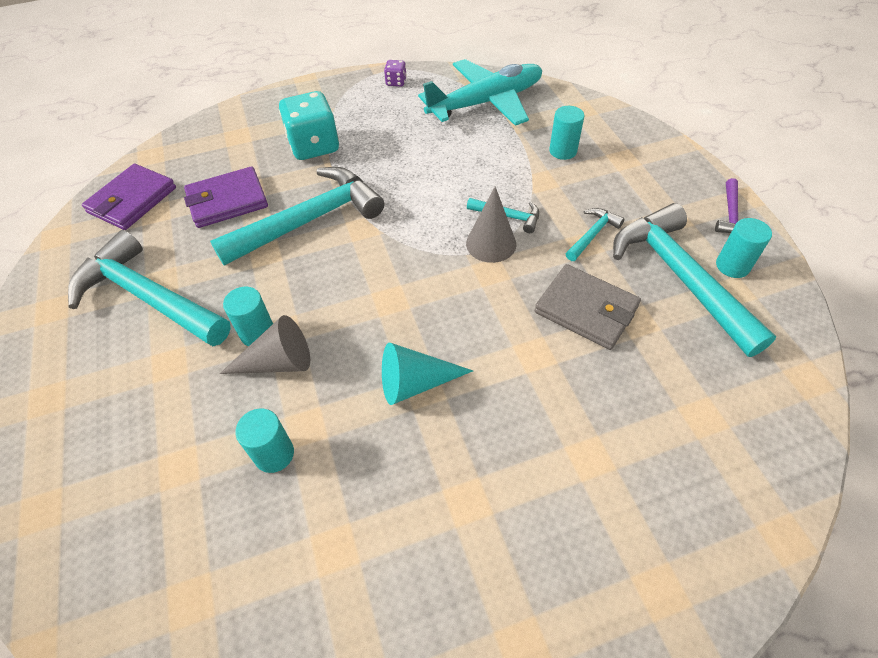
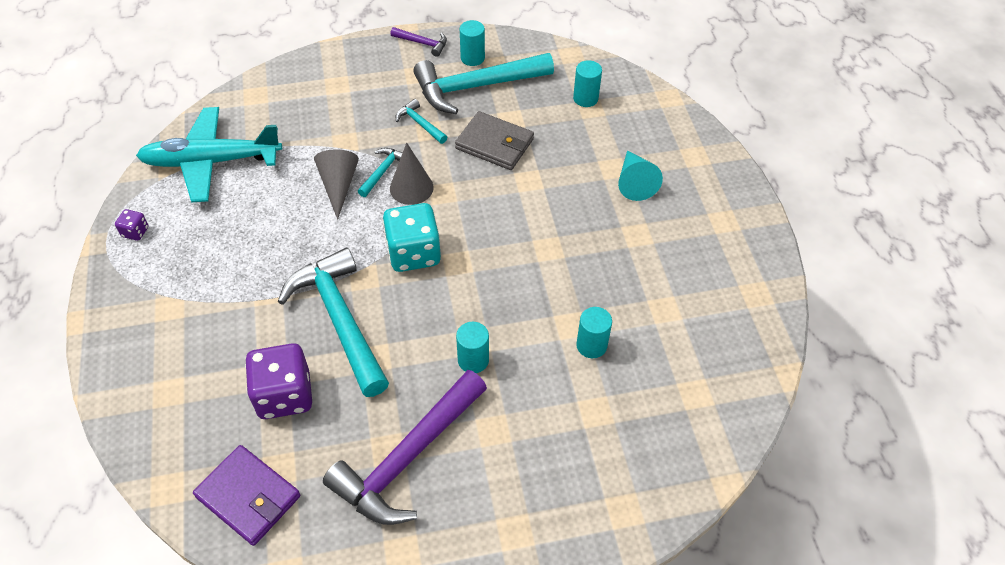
camera: 85 degrees left, 0 degrees up
(148, 297) = (408, 458): turquoise hammer -> purple hammer
(227, 201) = (284, 395): purple wallet -> purple dice
(278, 362) = (507, 344): grey cone -> grey cone (338, 186)
(314, 146) = (221, 314): turquoise dice -> turquoise dice (413, 253)
(415, 383) = (542, 253): turquoise cone -> turquoise cone (634, 182)
(485, 103) = (212, 162): turquoise plane -> turquoise plane turned 75 degrees counterclockwise
(563, 151) = (311, 120): turquoise cylinder -> turquoise cylinder (585, 98)
(586, 309) = (494, 144): grey wallet -> grey wallet turned 75 degrees clockwise

